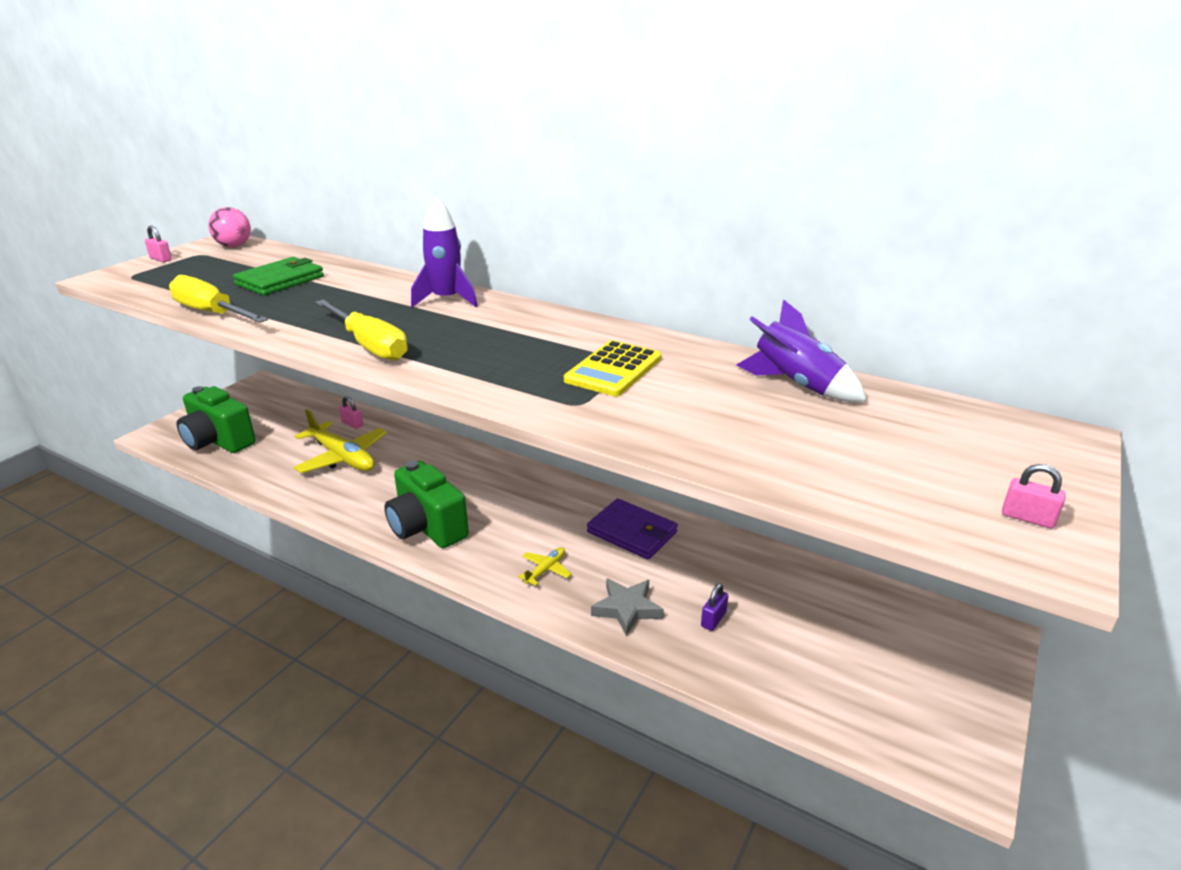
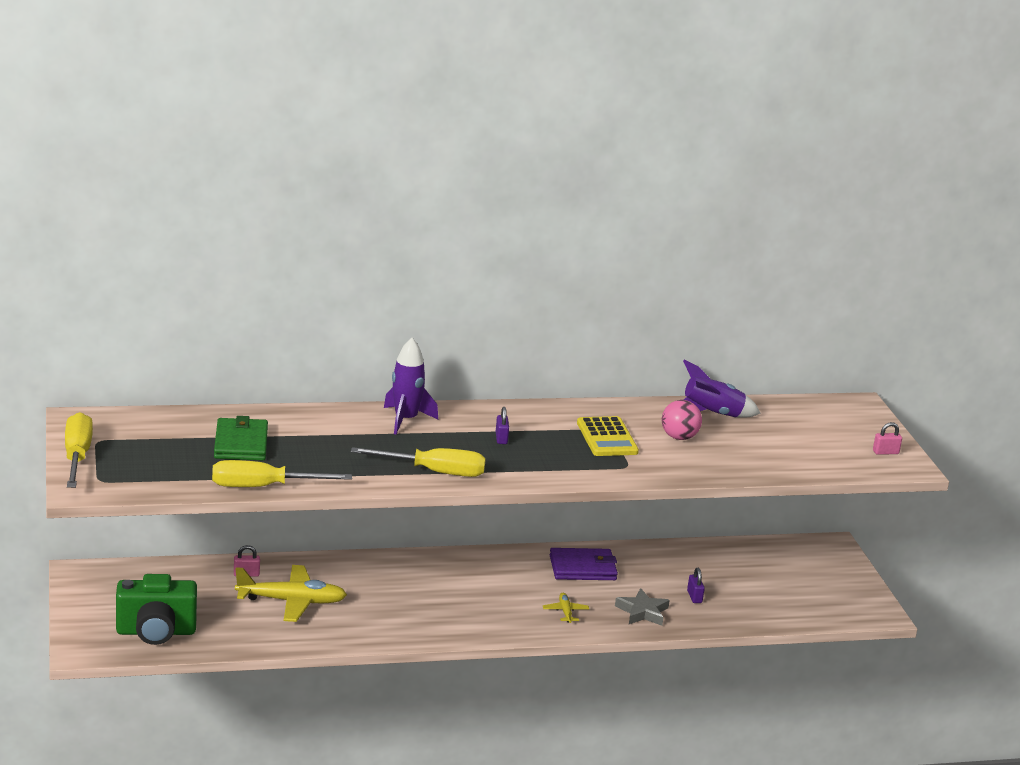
camera: 45 degrees left, 5 degrees down
(161, 259) = (77, 456): pink padlock -> yellow screwdriver
(234, 246) = (105, 423): pink ball -> pink ball (679, 437)
(427, 528) = (448, 620): green camera -> none
(498, 337) = (501, 438): none -> purple padlock

